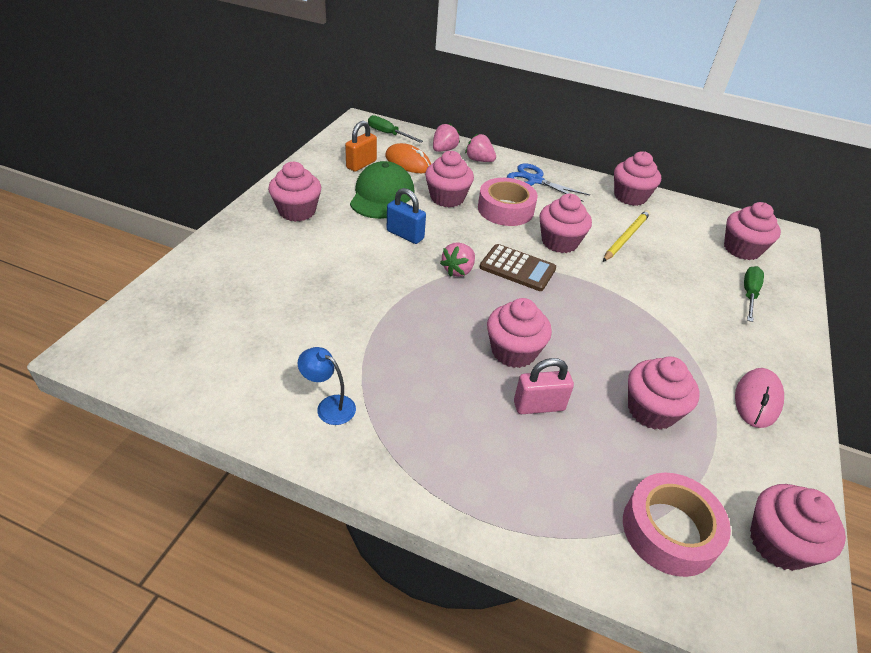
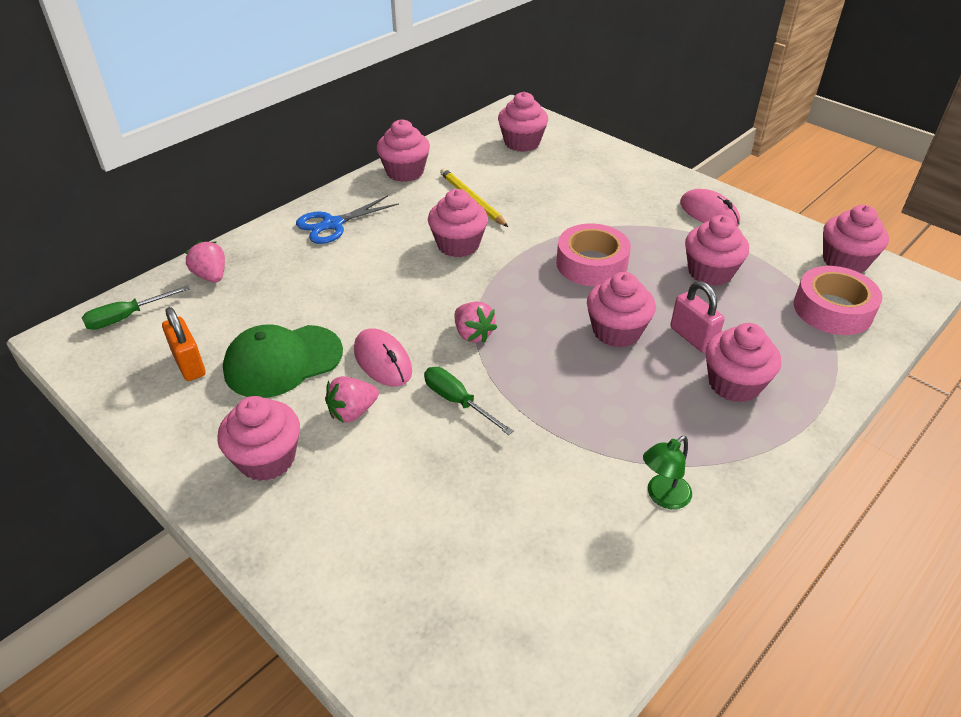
camera: 65 degrees left, 0 degrees up
(329, 406) = (662, 497): blue lamp -> green lamp
(382, 195) = (283, 361): green cap -> green cap turned 60 degrees counterclockwise
(405, 235) = (382, 361): blue padlock -> pink mouse
(408, 162) = (218, 317): orange mouse -> none
(447, 198) = (325, 304): pink cupcake -> pink cupcake (734, 384)
(479, 160) = (259, 253): pink strawberry -> pink strawberry (352, 412)
(505, 209) = (377, 264): pink tape -> pink tape (591, 264)
(517, 268) = (489, 288): brown calculator -> none
(539, 406) = (692, 337): pink padlock -> pink padlock turned 45 degrees counterclockwise
(749, 294) = (584, 165): green screwdriver -> green screwdriver (457, 401)

